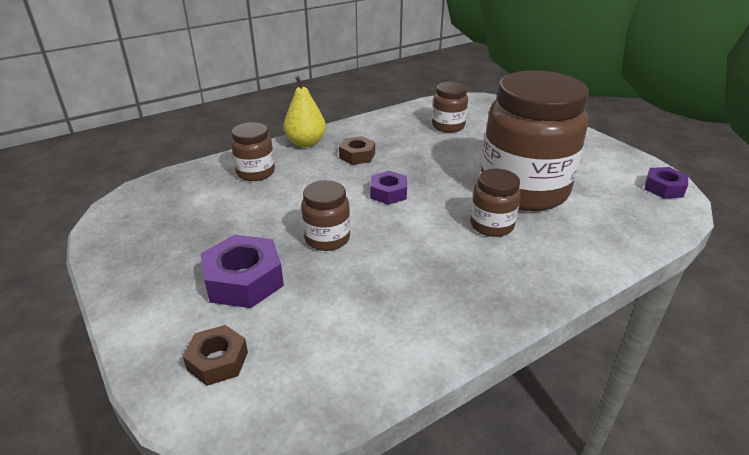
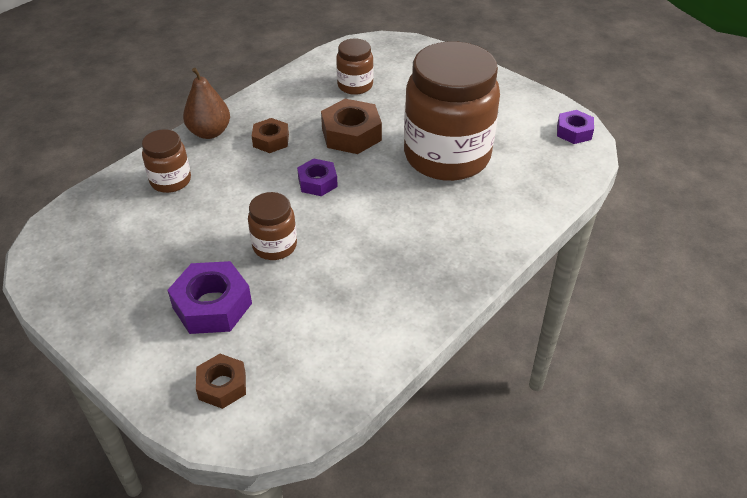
camera: 15 degrees left, 10 degrees up
(306, 143) = (209, 132): yellow pear -> brown pear
(433, 160) = (351, 134): none -> brown nut
(491, 225) = (425, 202): brown jar -> none

